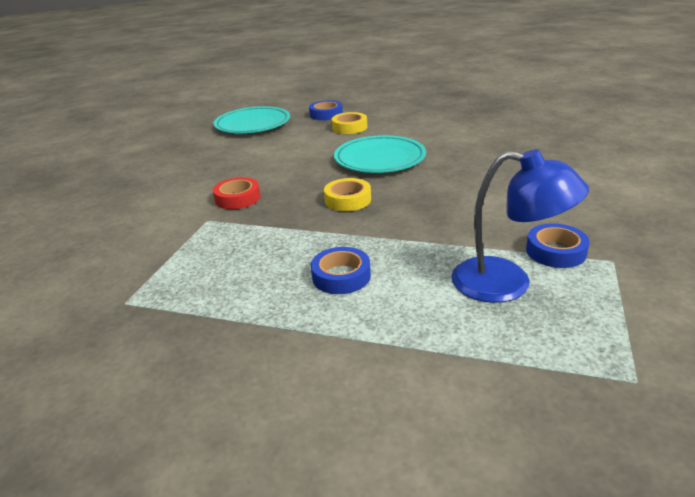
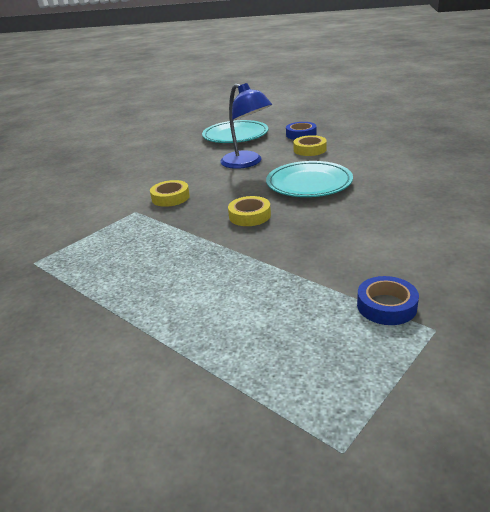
camera: 25 degrees right, 0 degrees up
(237, 198) = (170, 197): red tape -> yellow tape
(341, 276) = (186, 280): blue tape -> none
(507, 283) = (312, 324): blue lamp -> blue lamp (247, 163)

